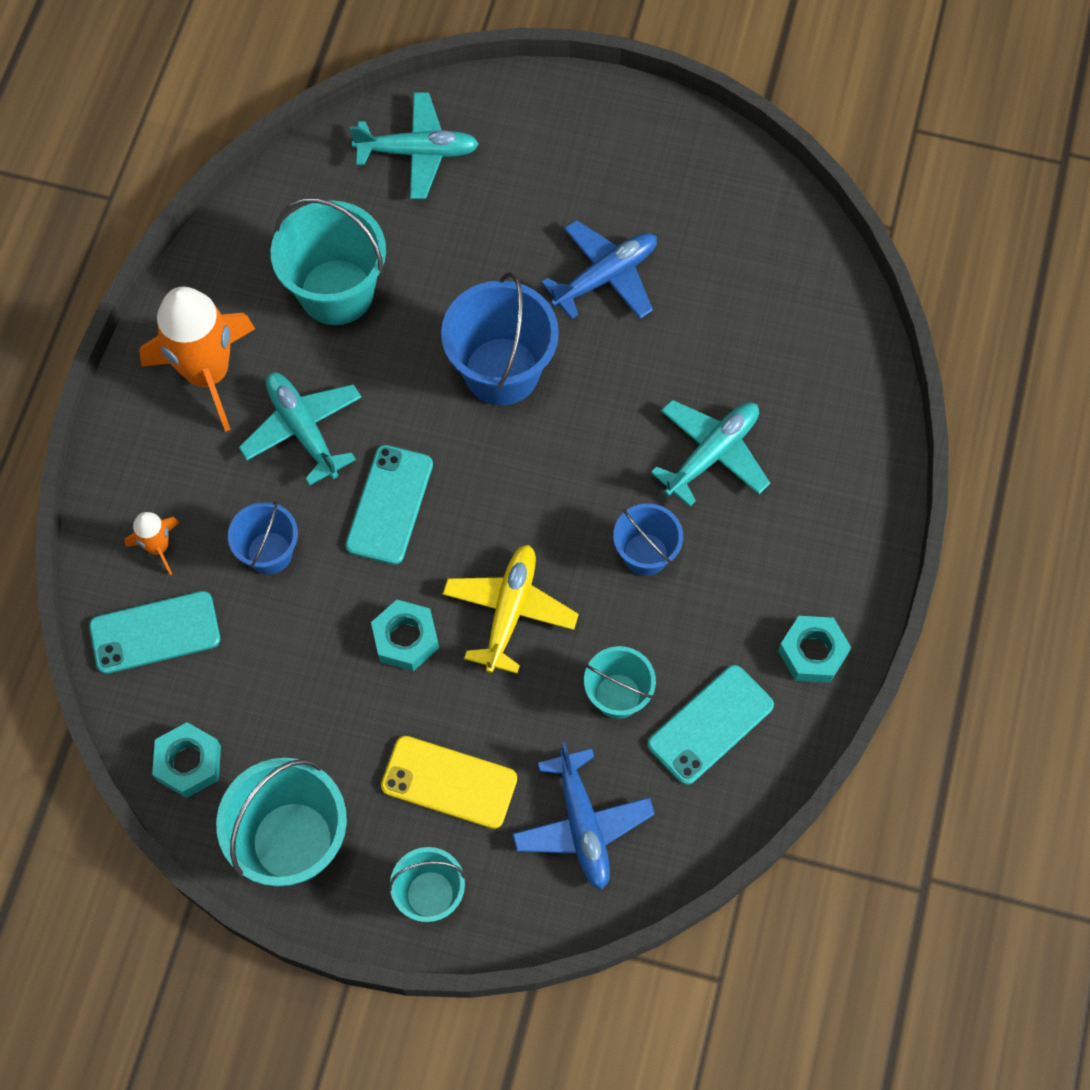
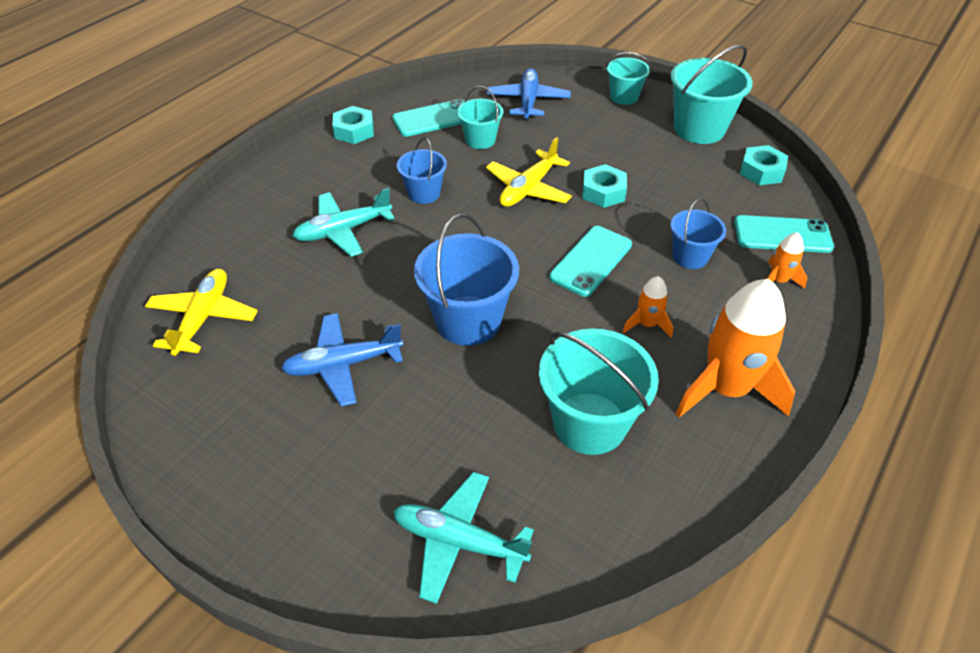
camera: 160 degrees left, 20 degrees down
(303, 430) = (647, 324): turquoise plane -> orange rocket
(449, 782) = (598, 130): yellow phone -> none
(786, 282) = (203, 318): none -> yellow plane

